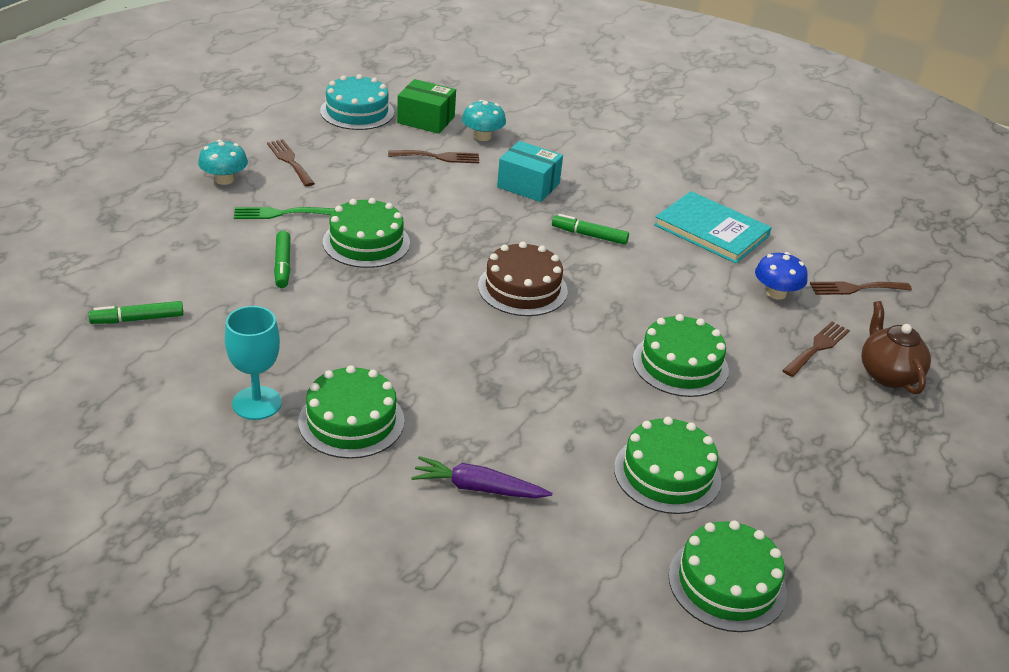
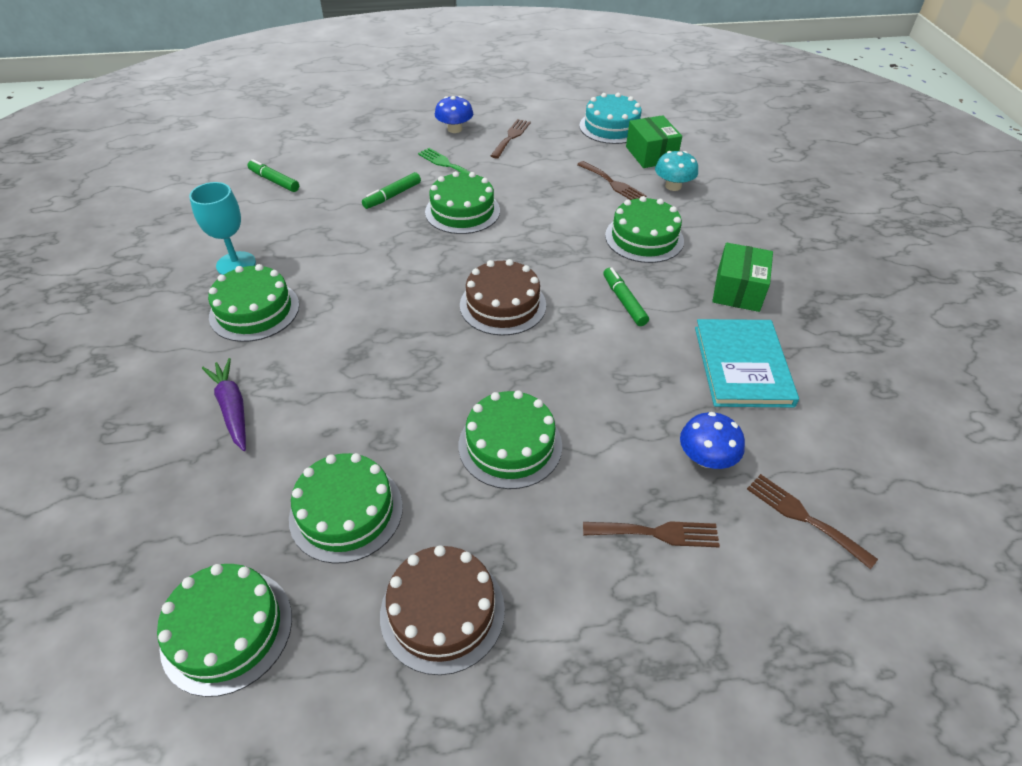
camera: 55 degrees right, 10 degrees up
(224, 179) = (454, 129): turquoise mushroom -> blue mushroom
(528, 185) = (644, 238): turquoise box -> green cake
(637, 186) = (738, 290): none -> green box
(800, 469) = (442, 611): none -> brown cake
(887, 374) = (684, 618): brown teapot -> none

